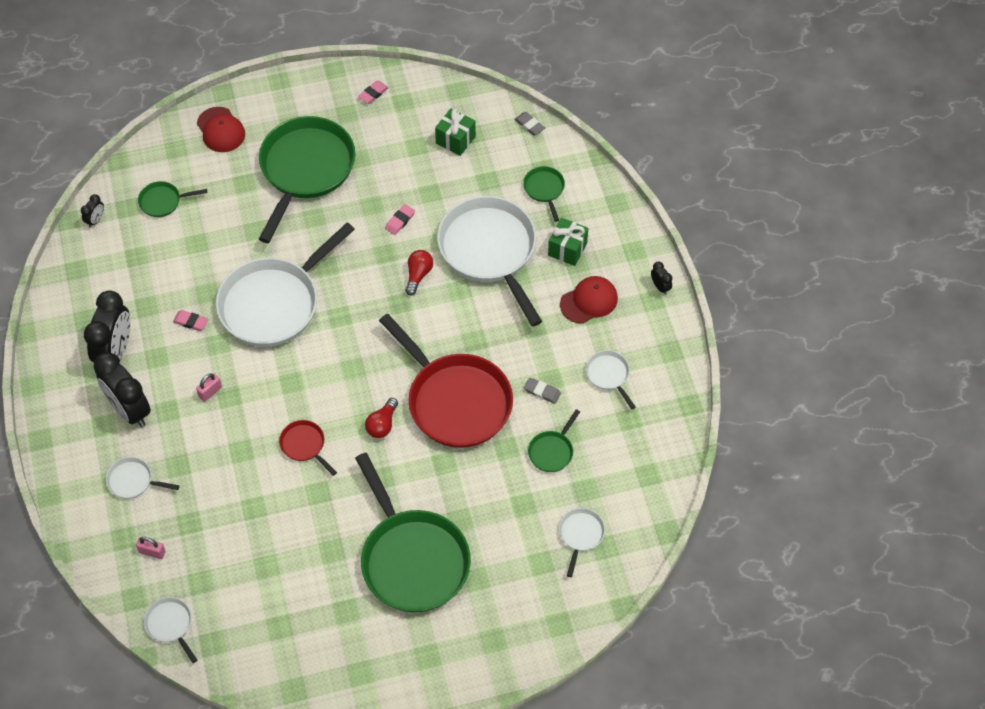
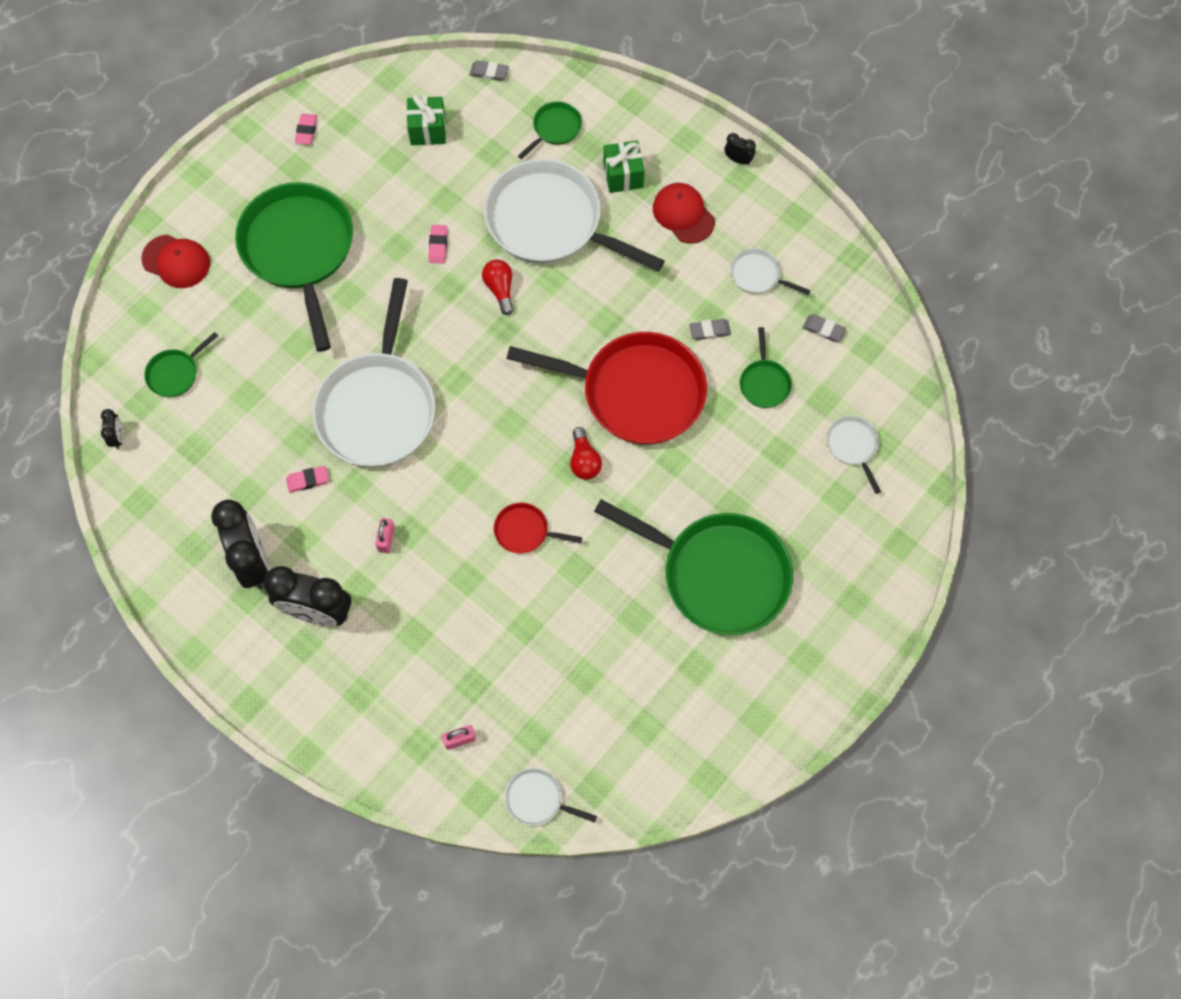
camera: 35 degrees left, 10 degrees up
(133, 481) = (381, 681): white pan -> none
(544, 189) = (555, 129): green pan -> green pan turned 90 degrees clockwise
(589, 301) = (683, 214): red cap -> red cap turned 60 degrees counterclockwise
(626, 441) = (823, 329): none -> grey eraser

